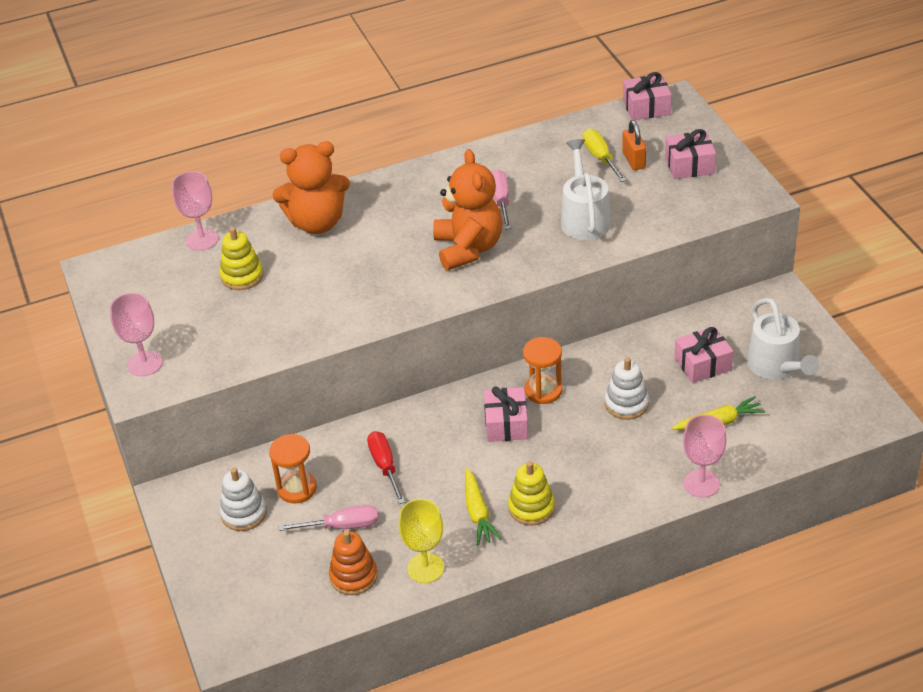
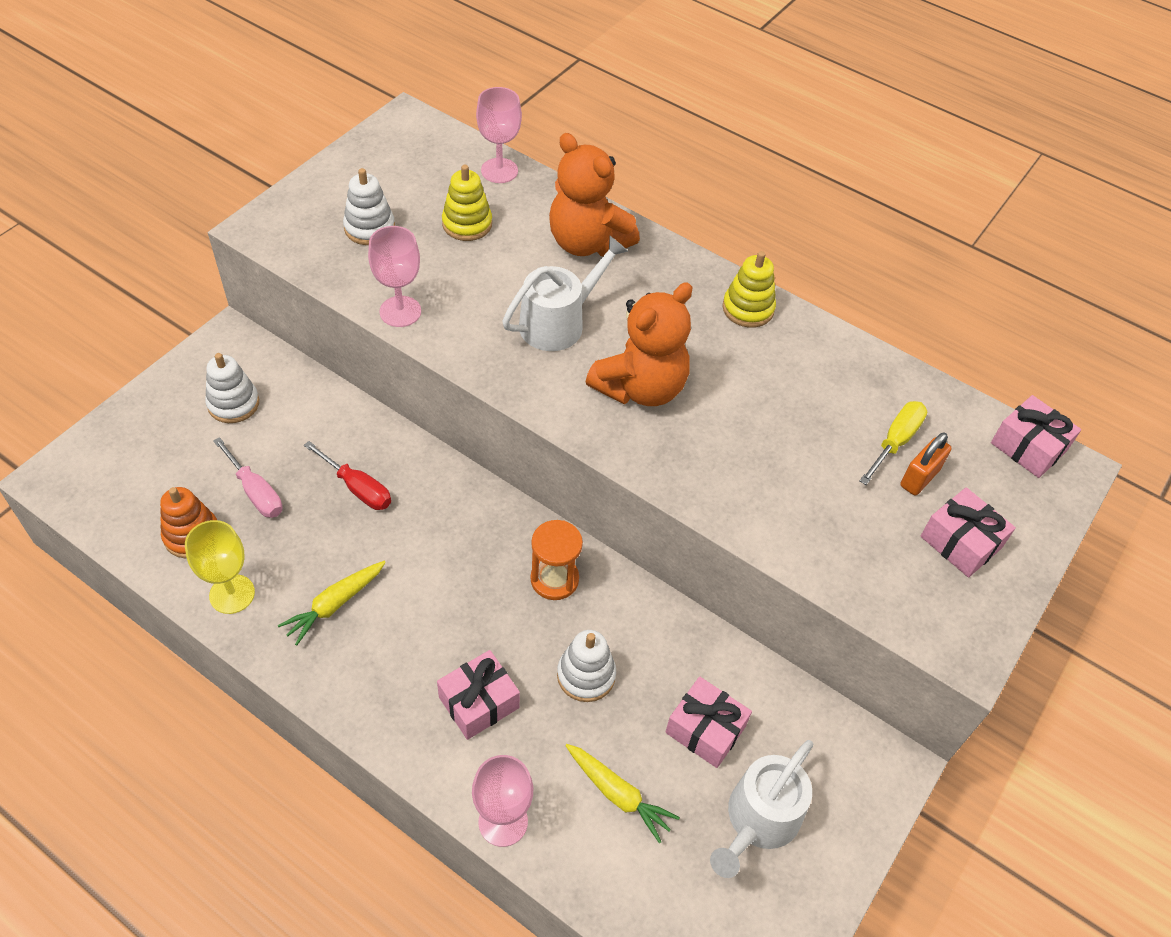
camera: 50 degrees right, 10 degrees up
(145, 364) = (298, 214): pink goblet -> pink goblet (400, 311)
(198, 329) = (369, 228): none -> white stacking toy
(297, 488) = (288, 429): orange hourglass -> none
(385, 466) = (357, 488): red screwdriver -> red screwdriver turned 90 degrees clockwise
(501, 201) = (742, 381): pink screwdriver -> none
(506, 424) = (482, 568): pink gift -> pink gift (479, 702)
(531, 508) = (369, 653): yellow stacking toy -> yellow stacking toy (748, 309)
(584, 218) = (774, 475): white watering can -> white watering can (558, 323)

